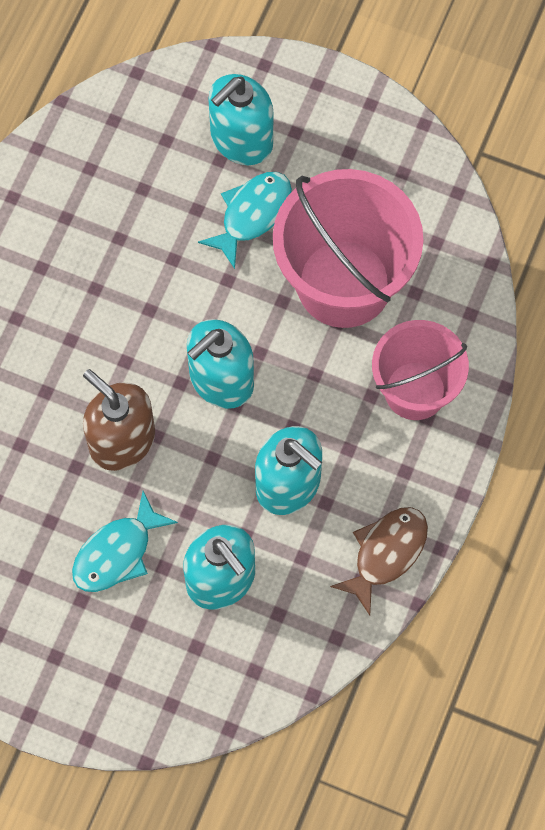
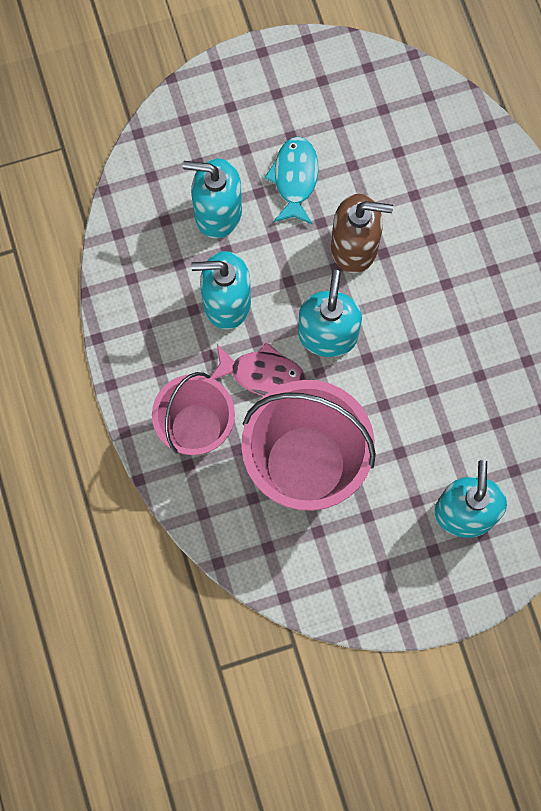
camera: 140 degrees right, 5 degrees up
(252, 214) = (408, 464): turquoise fish -> none
(312, 392) = (262, 374): none -> pink fish
(386, 554) = (128, 308): brown fish -> none

